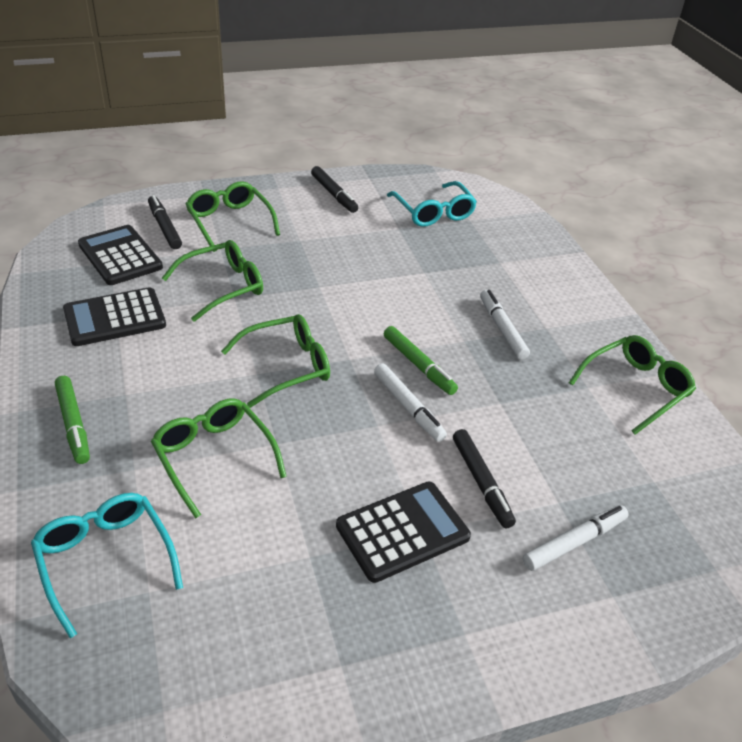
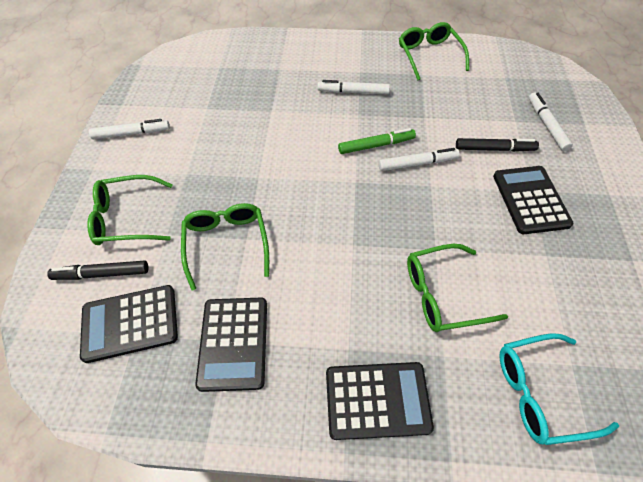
camera: 65 degrees left, 15 degrees up
(73, 424) = (377, 400): green marker -> black calculator
(286, 367) = (351, 223): green glasses -> none
(334, 194) = (131, 133): black marker -> white marker
(433, 212) = (197, 82): turquoise glasses -> none

